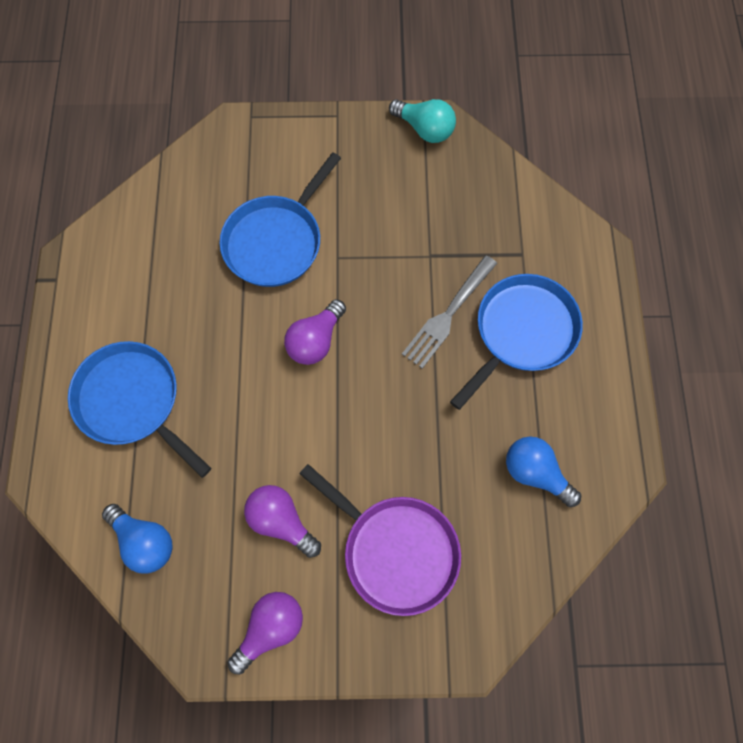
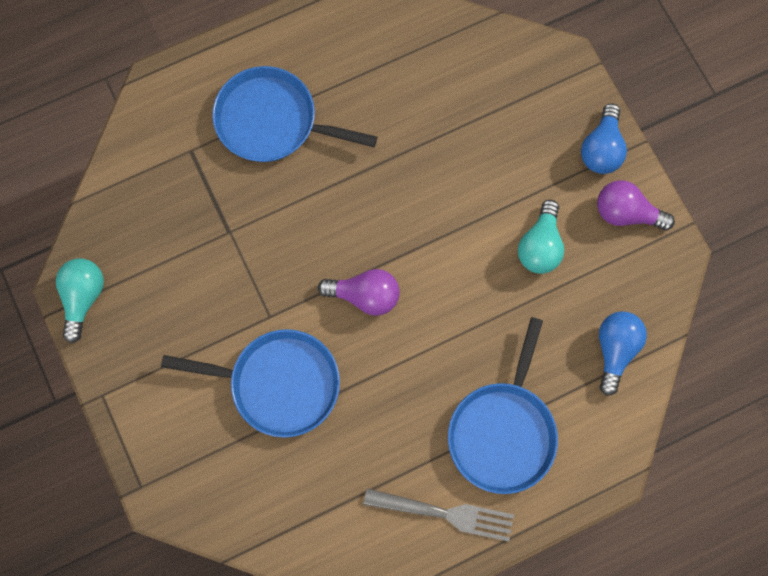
camera: 115 degrees left, 5 degrees up
(281, 521) = (540, 246): purple light bulb -> turquoise light bulb
(396, 551) = (516, 145): purple pan -> none
(448, 313) = (282, 190): grey fork -> grey fork (444, 513)
(535, 473) = (397, 64): blue light bulb -> blue light bulb (601, 149)

